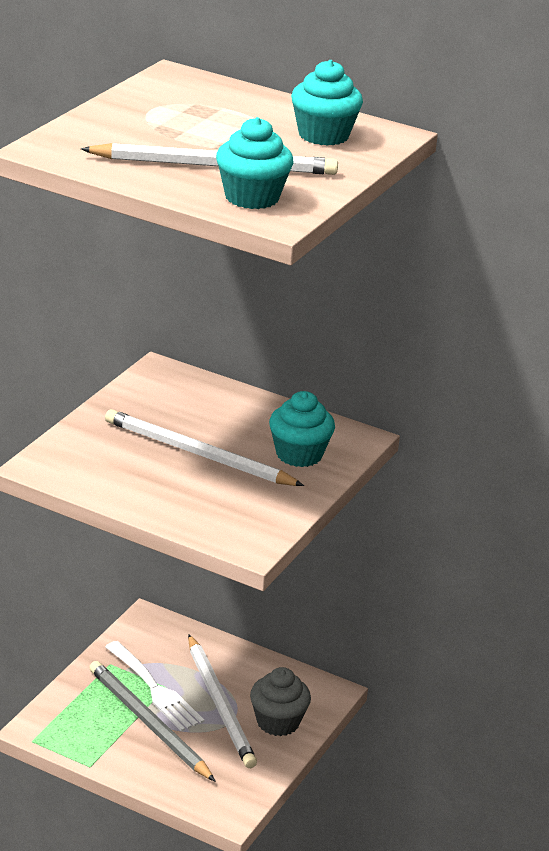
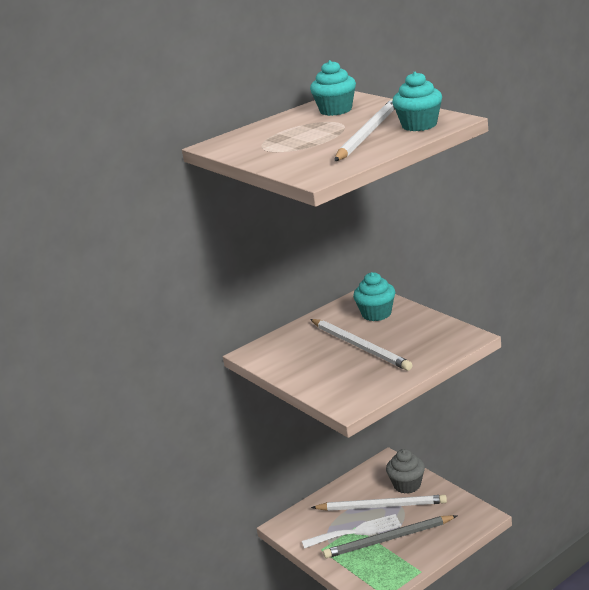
camera: 60 degrees left, 5 degrees down
(198, 454) = (360, 347): white pencil -> white pencil turned 90 degrees counterclockwise

